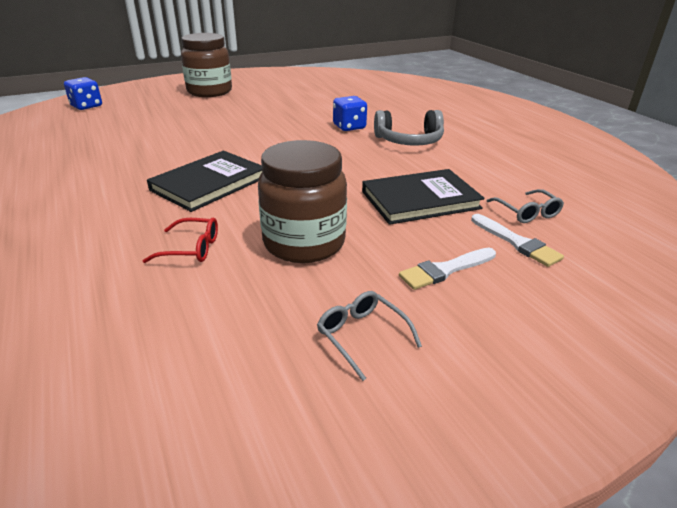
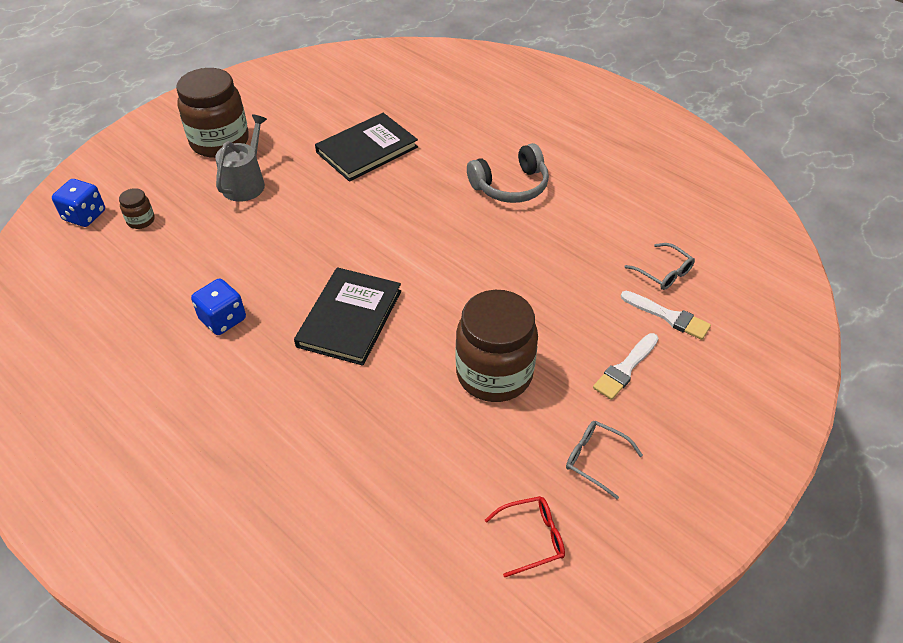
camera: 20 degrees left, 15 degrees up
(118, 113) = (141, 220): none -> brown jar
(191, 248) = (399, 413): red glasses -> red glasses (531, 538)
(207, 109) = (246, 183): none -> grey watering can
(349, 127) = (434, 176): blue dice -> blue dice (223, 319)
(420, 200) = (565, 282): black book -> black book (367, 150)

